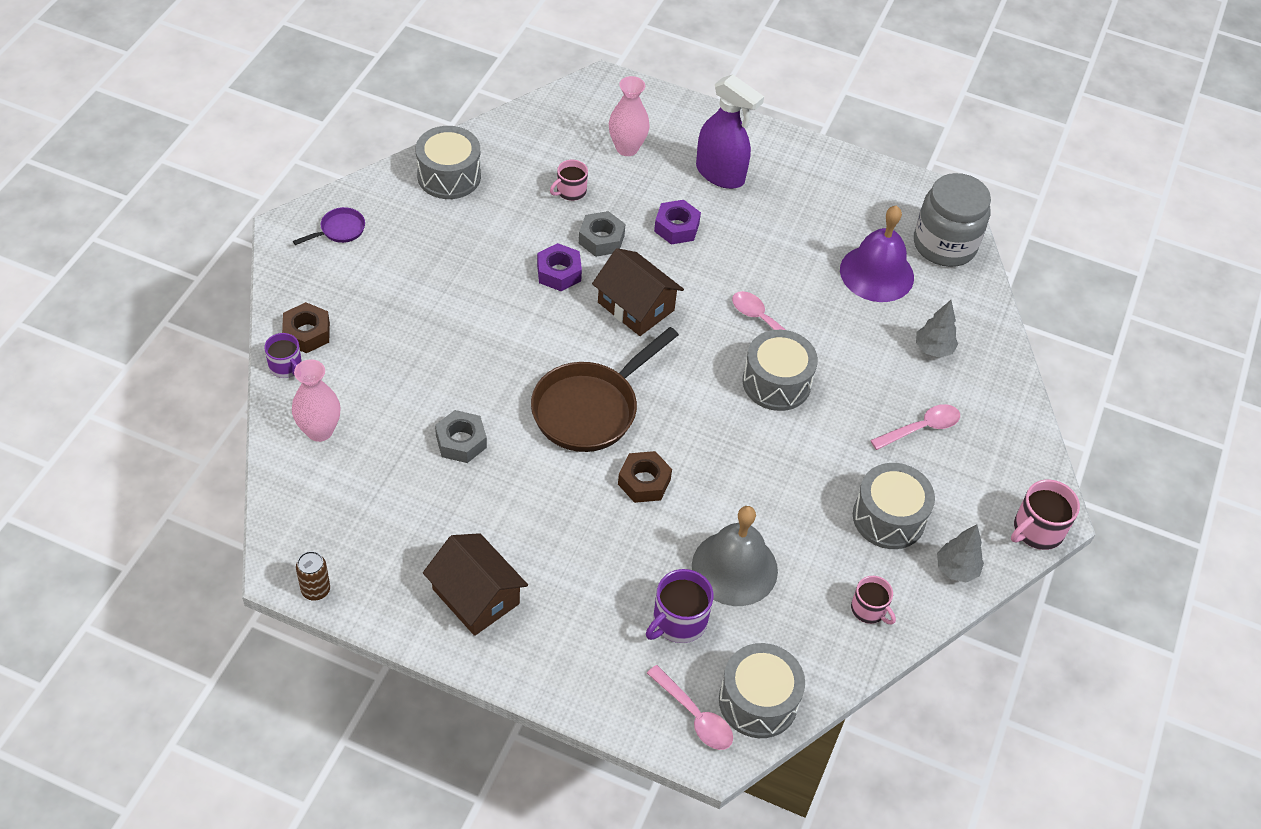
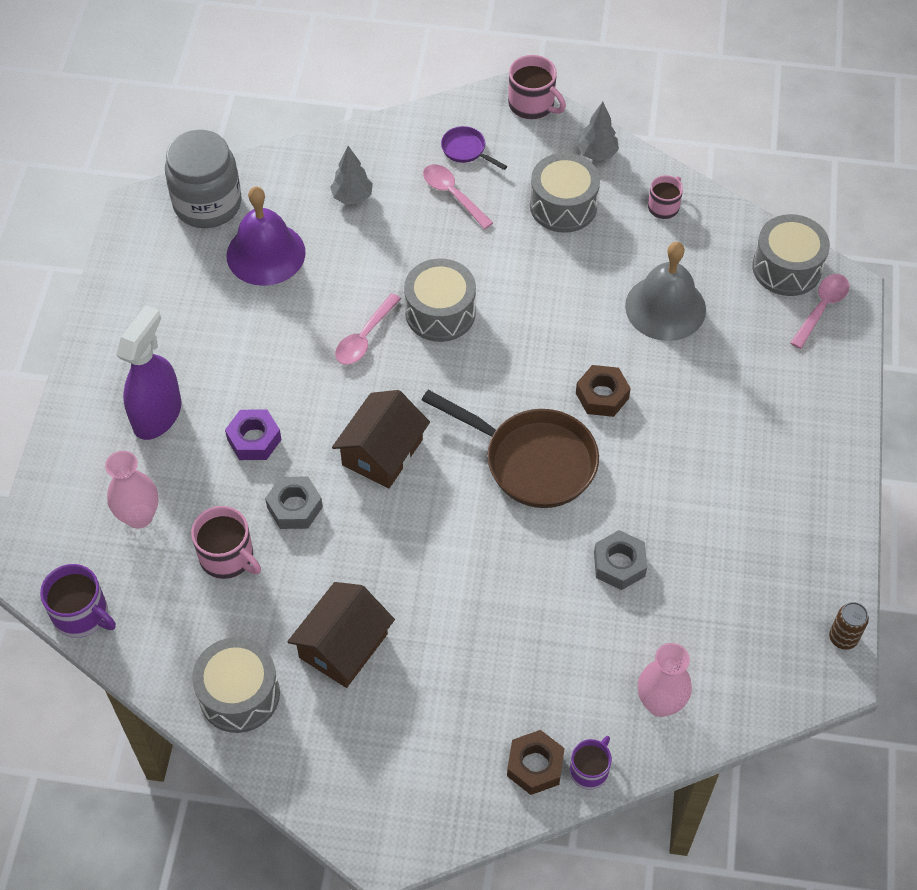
camera: 100 degrees left, 5 degrees up
(339, 230) = (366, 788): purple pan -> purple pan (466, 150)
(476, 596) = (786, 500): brown house -> brown house (343, 645)
(559, 273) = (358, 536): purple nut -> none
(570, 191) = (227, 557): pink mug -> pink mug, size x1.51
(678, 621) = (738, 338): purple mug -> purple mug (82, 614)

